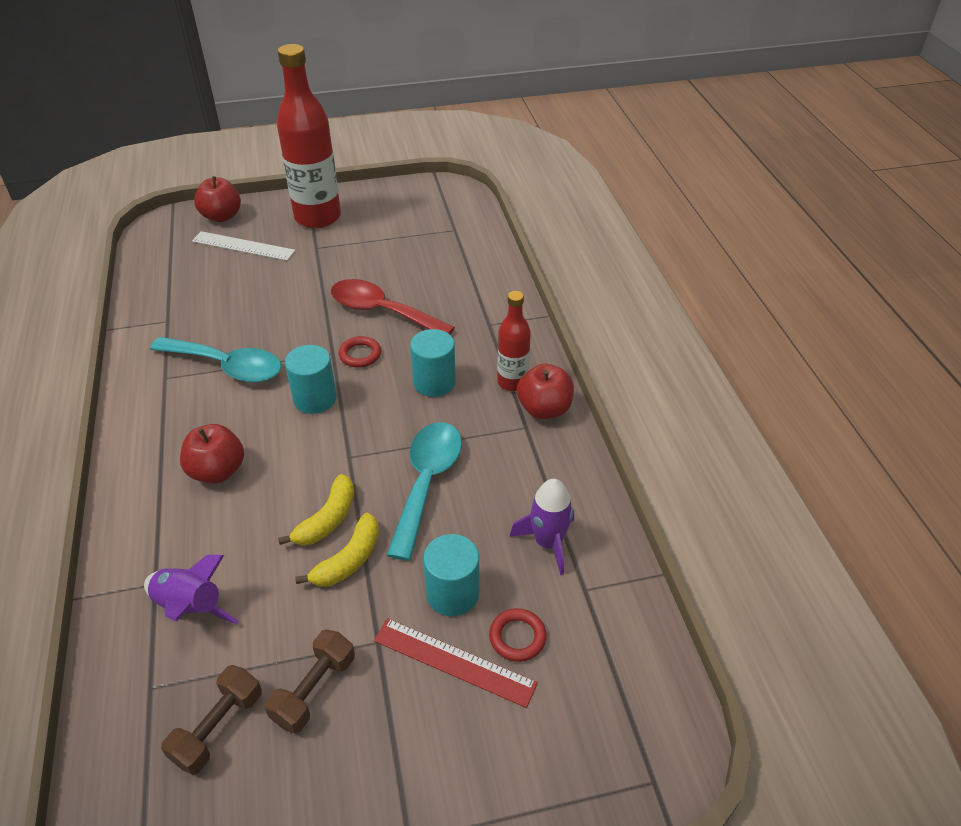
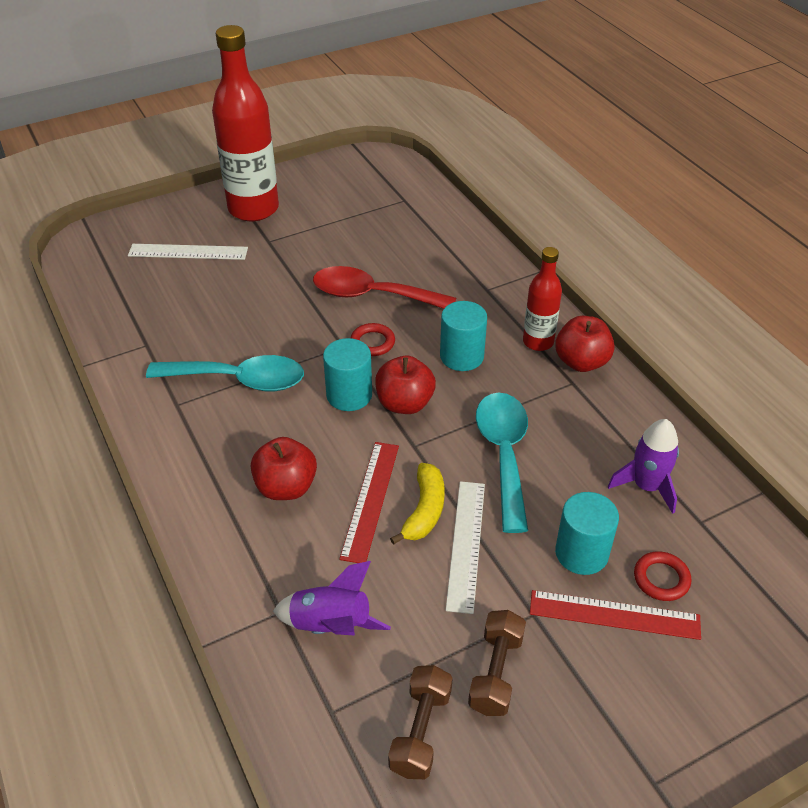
camera: 15 degrees left, 0 degrees up
(222, 216) = (147, 224): red apple -> red apple (404, 403)
(284, 499) = (370, 500): none -> red ruler
(349, 560) = (466, 544): yellow banana -> white ruler

